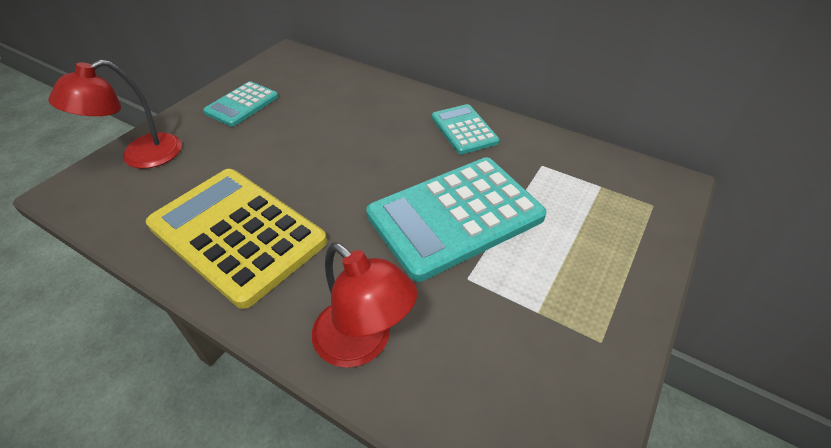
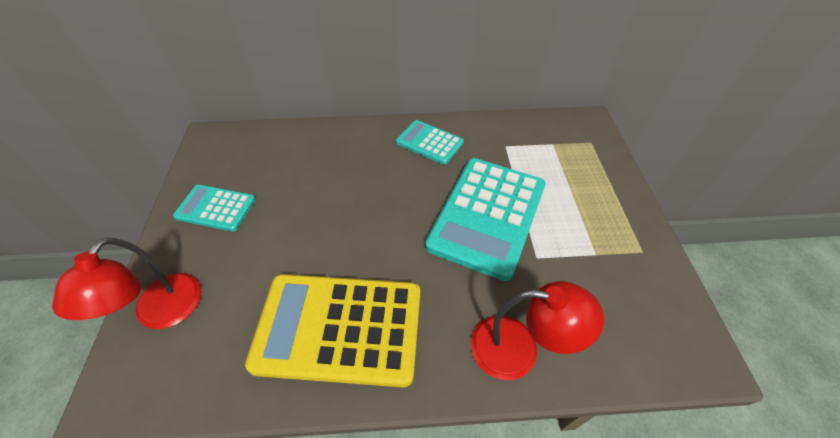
camera: 35 degrees left, 5 degrees up
(242, 104) = (216, 208): turquoise calculator -> turquoise calculator turned 105 degrees clockwise

